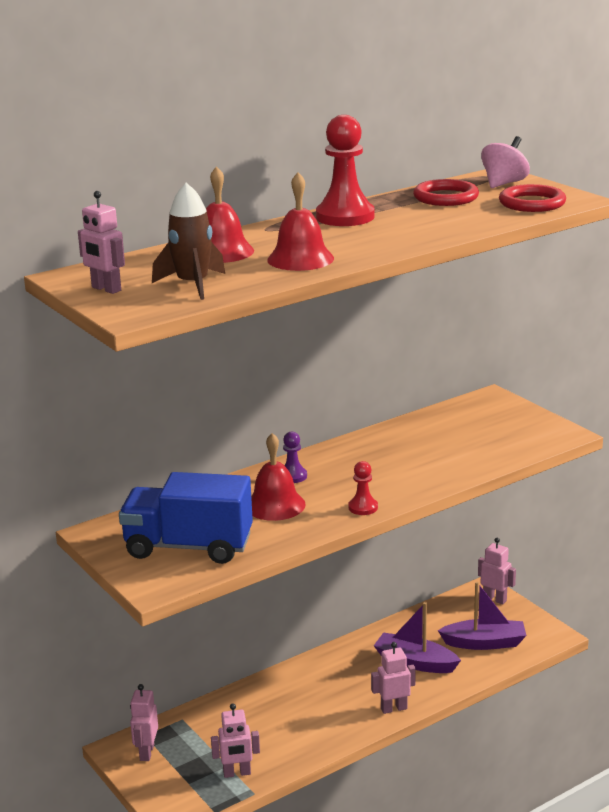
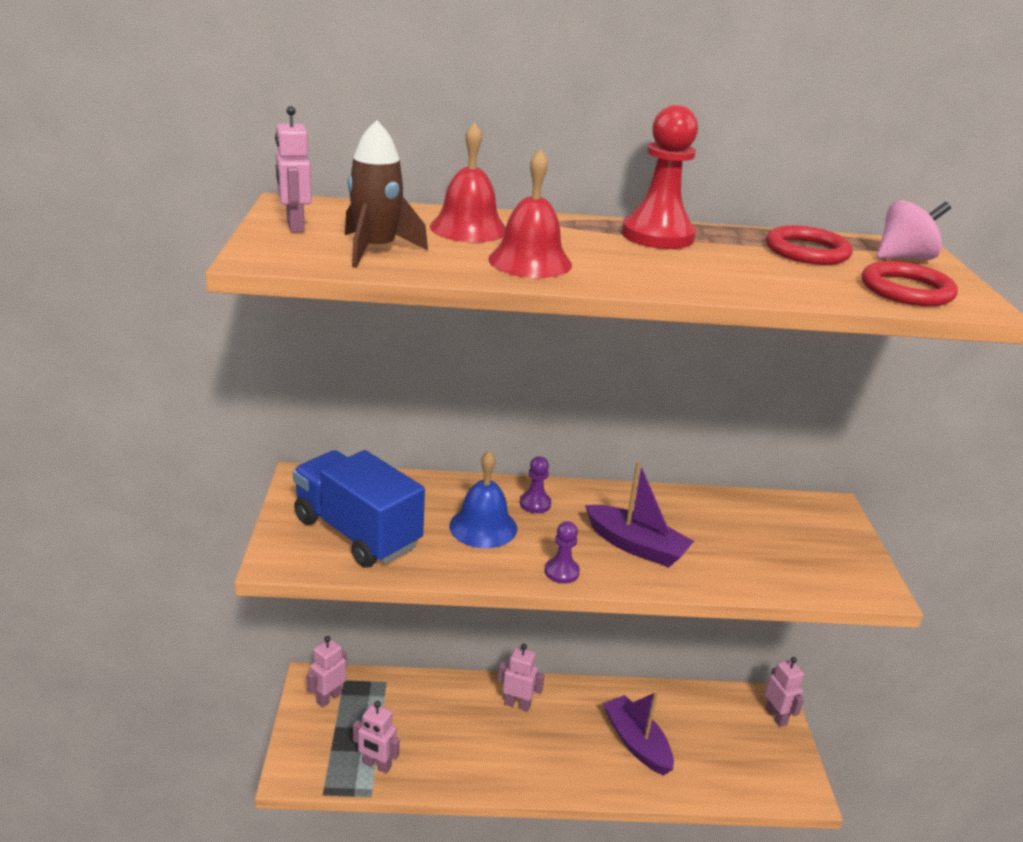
camera: 30 degrees right, 5 degrees up
(275, 505) = (483, 527): red bell -> blue bell
(363, 507) = (561, 572): red pawn -> purple pawn
(393, 708) = (572, 782): pink robot -> pink robot (517, 704)
(484, 643) = (724, 760): purple boat -> purple boat (636, 546)

